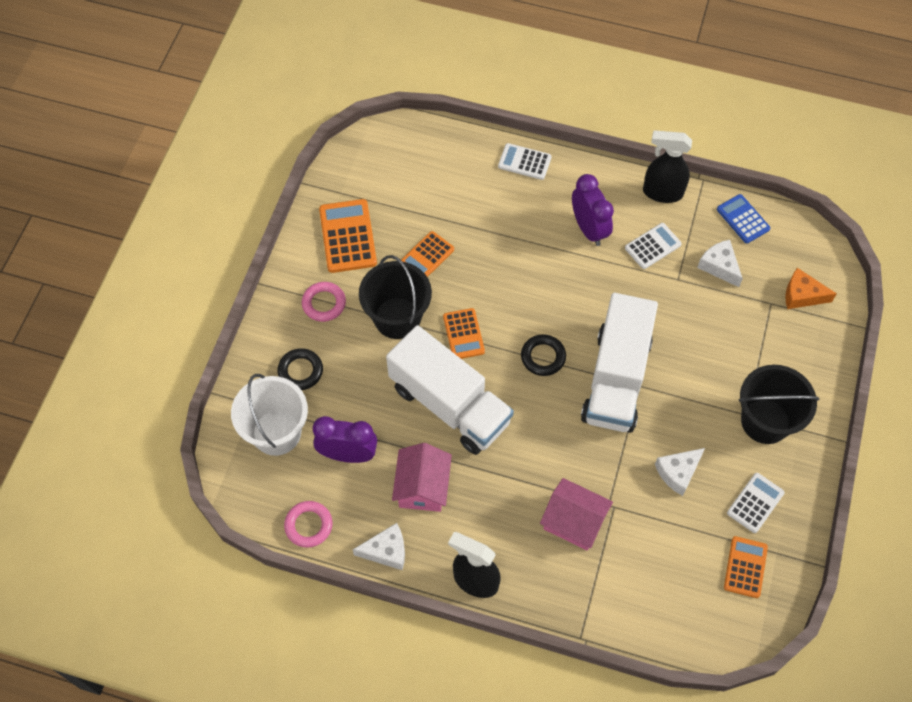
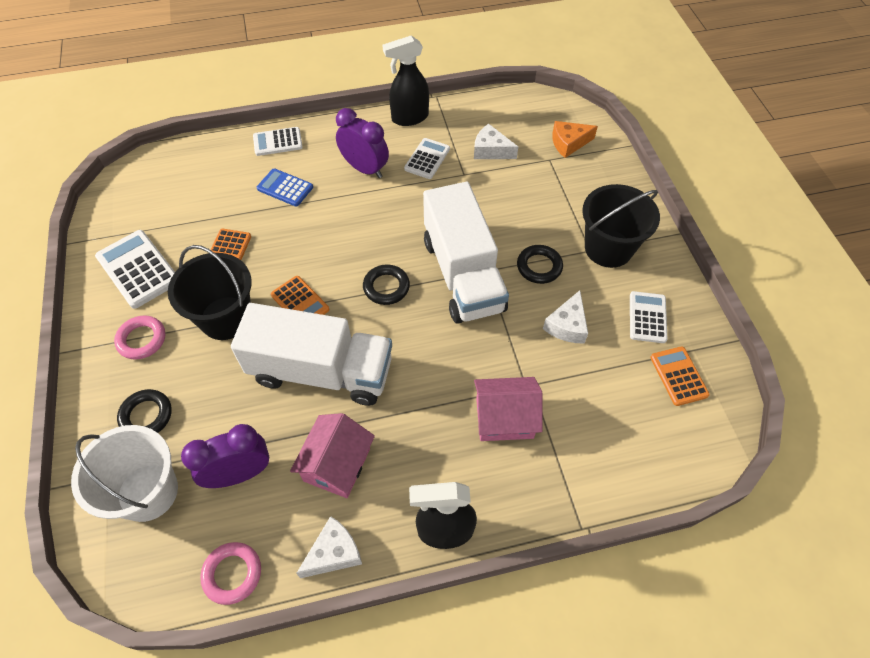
camera: 30 degrees left, 5 degrees down
(348, 236) = (138, 269): orange calculator -> white calculator
(422, 487) = (337, 464): pink house -> pink house turned 45 degrees clockwise
(689, 406) = (539, 267): none -> black ring
(743, 219) = (486, 110): blue calculator -> blue calculator (285, 188)

